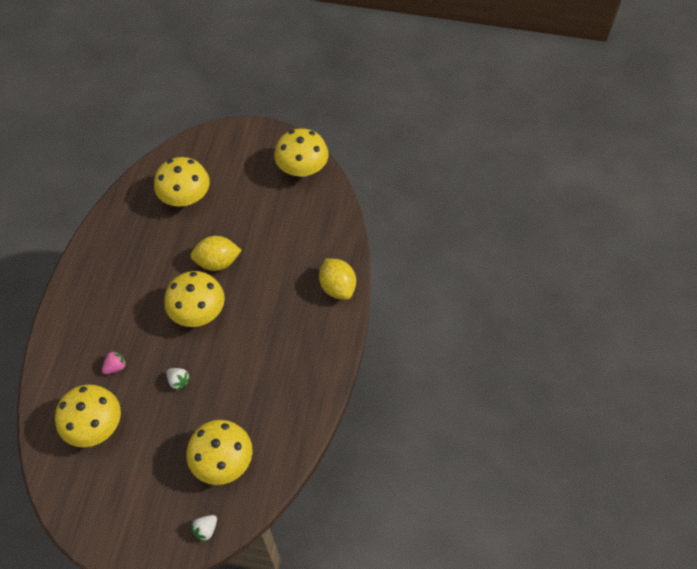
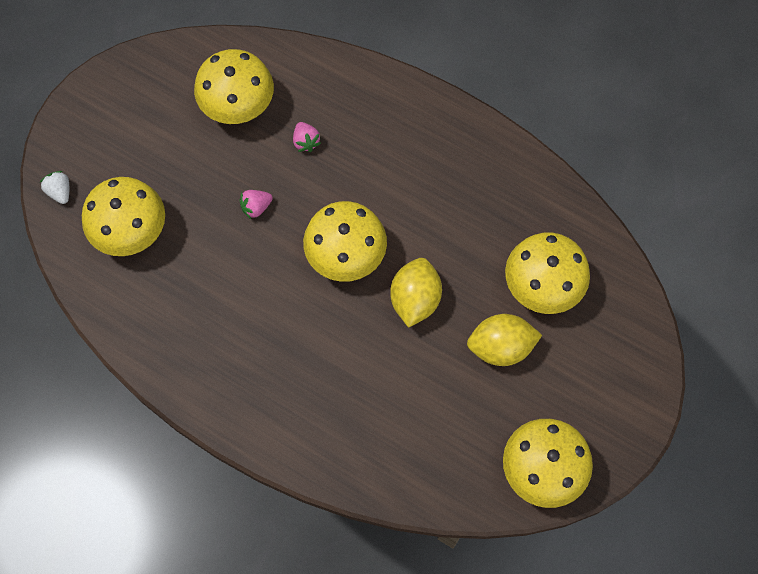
camera: 110 degrees right, 10 degrees up
(178, 381) = (256, 207): white strawberry -> pink strawberry
(337, 287) = (313, 449): yellow lemon -> yellow lemon (500, 347)

